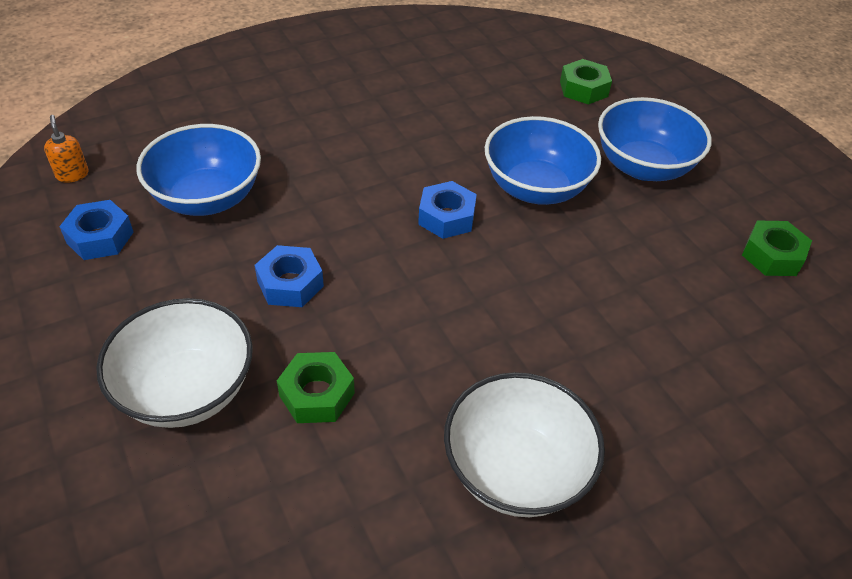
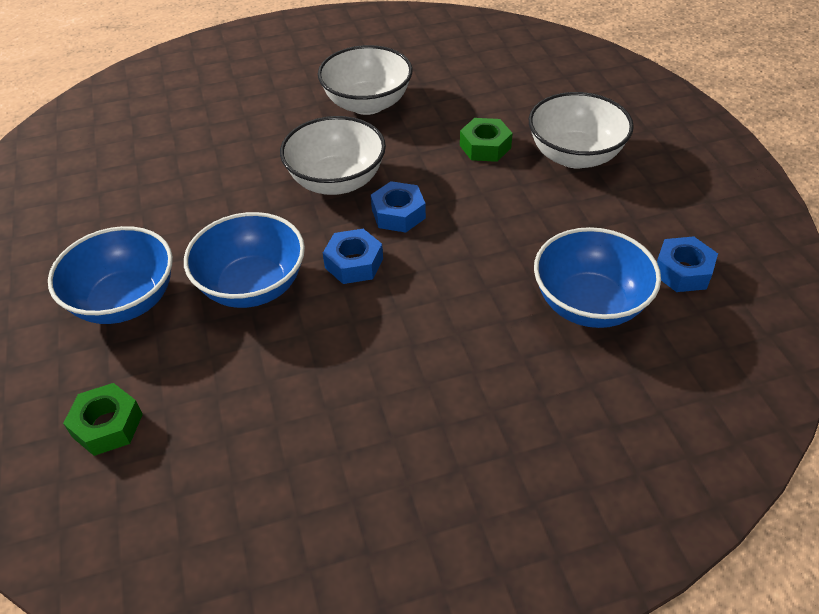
camera: 165 degrees left, 0 degrees up
(72, 174) = (744, 346): orange soap dispenser -> none
(290, 284) = (503, 217): blue nut -> blue nut (398, 214)
(504, 315) = (336, 181): none -> white bowl
(772, 255) = (87, 205): green nut -> none

